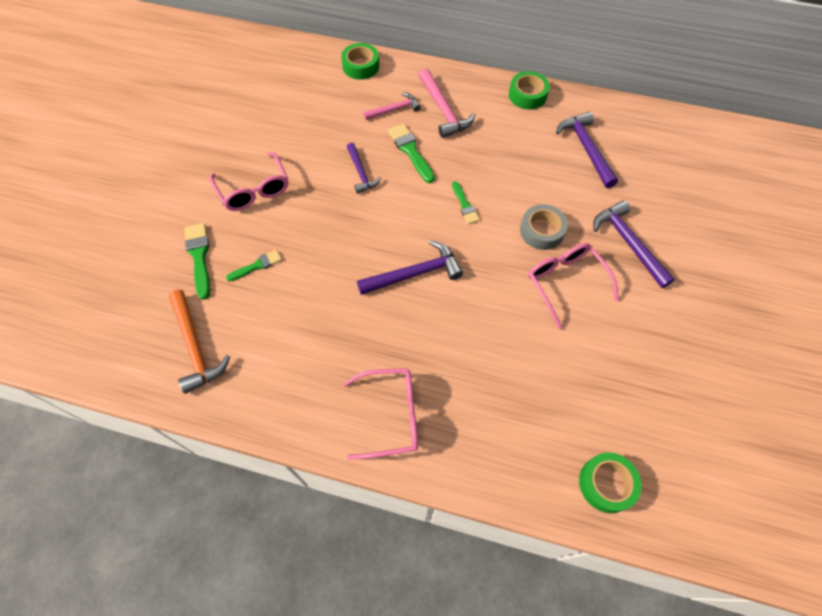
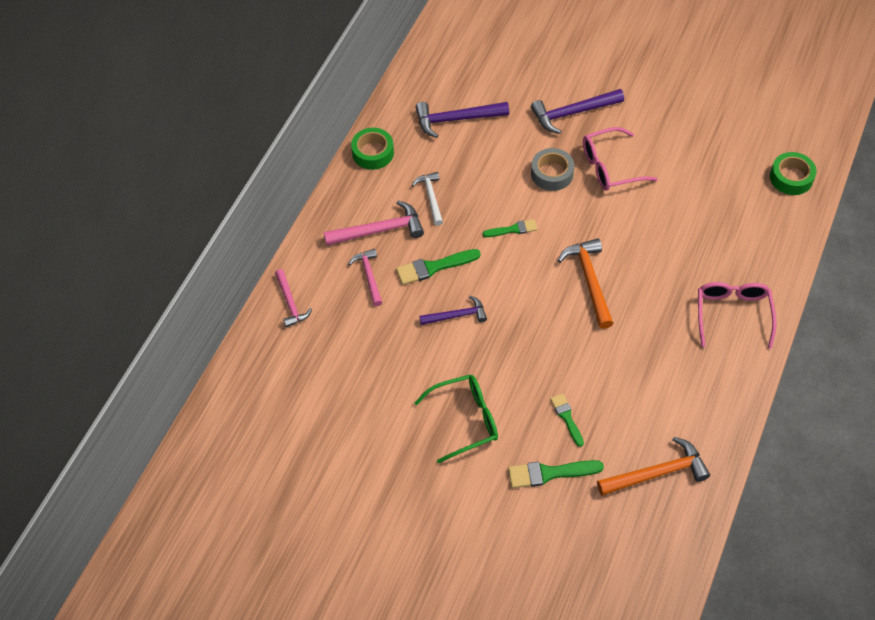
camera: 80 degrees left, 5 degrees down
(254, 190) = (465, 420): pink glasses -> green glasses
(361, 66) = (290, 303): green tape -> pink hammer
(415, 273) = (589, 280): purple hammer -> orange hammer
(488, 140) = (431, 197): none -> white hammer

